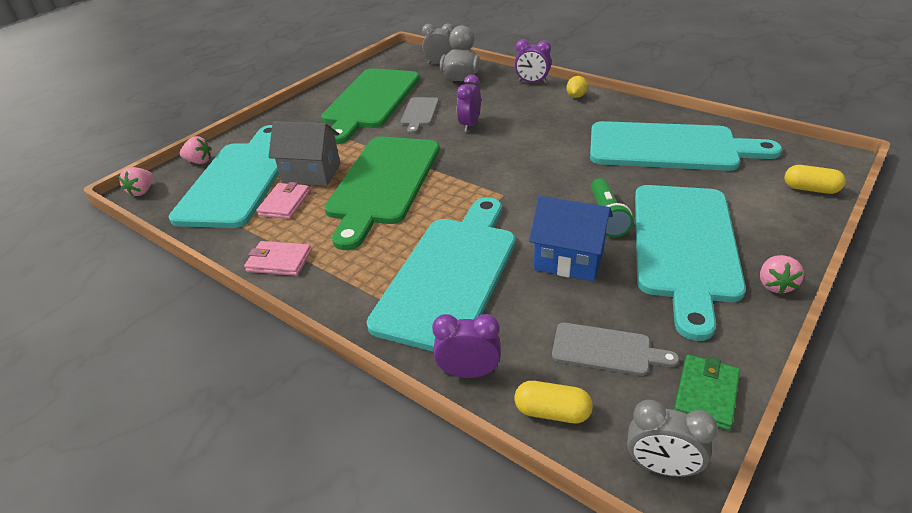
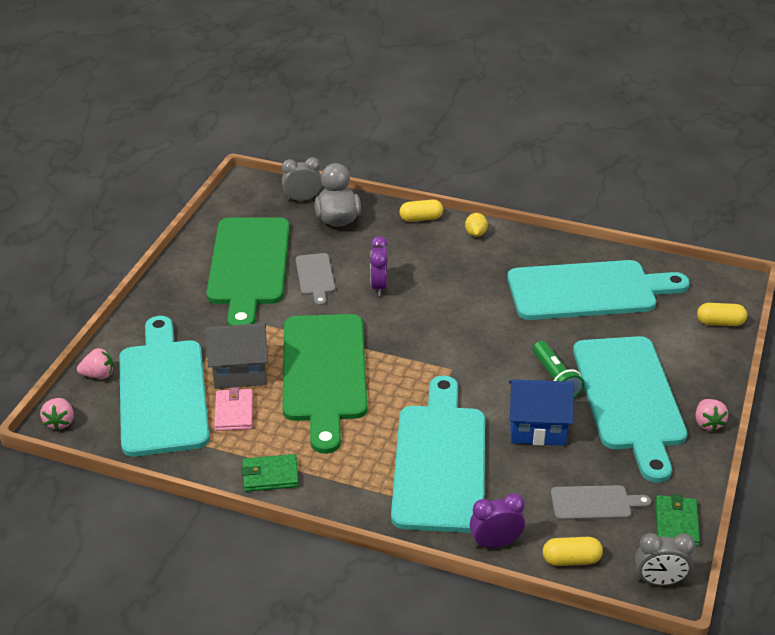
camera: 20 degrees left, 0 degrees up
(279, 261) = (270, 475): pink wallet -> green wallet
(532, 82) = (421, 218): purple clock -> yellow capsule

